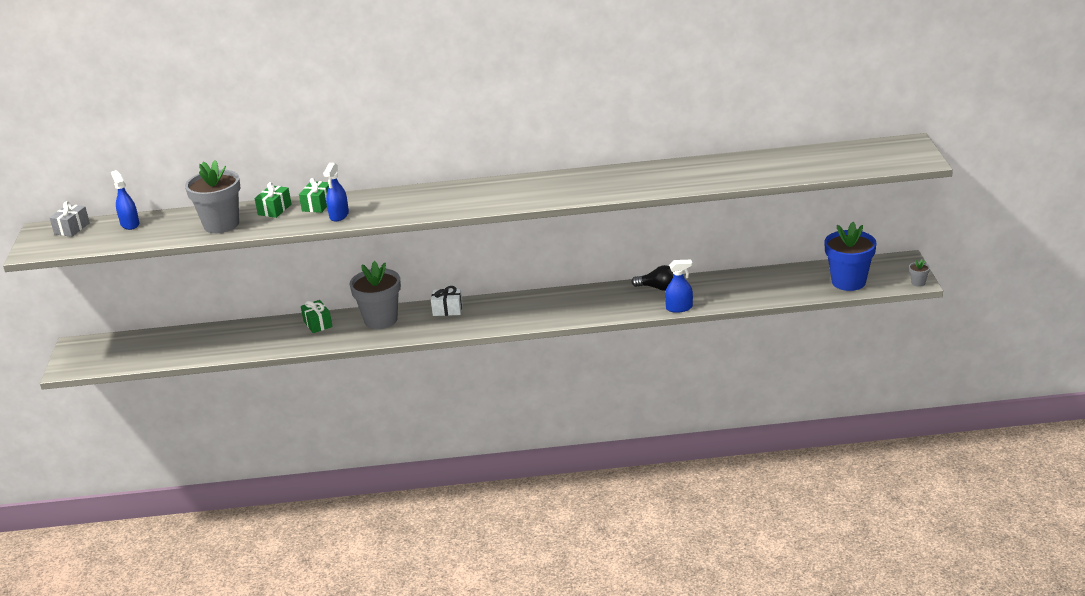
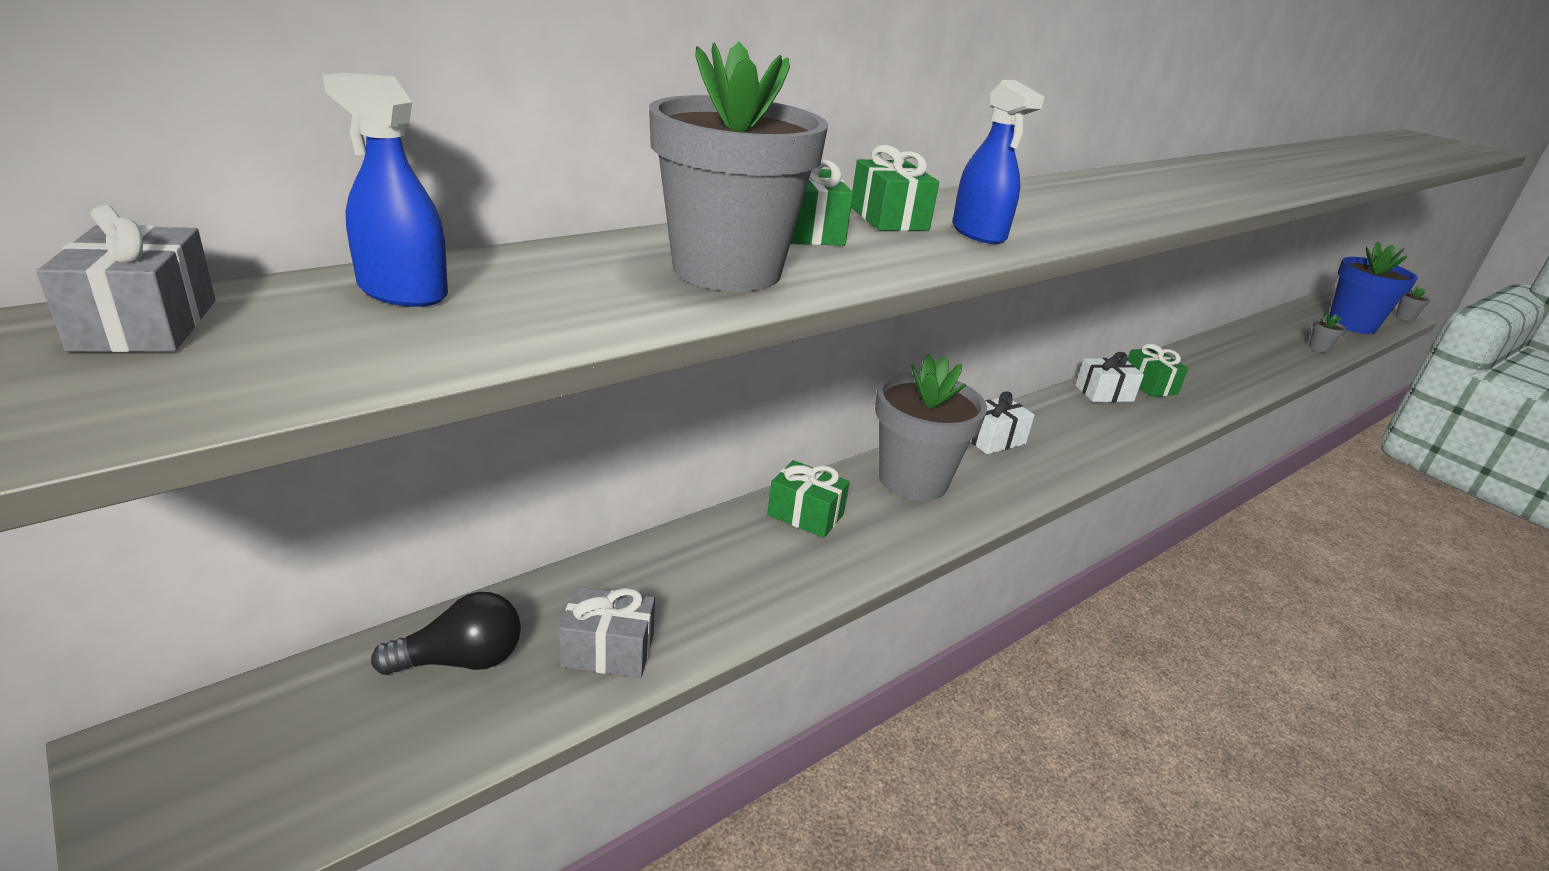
camera: 40 degrees left, 0 degrees up
(202, 350) = (608, 650): none -> grey gift
(552, 298) = (1104, 393): none -> white gift
(591, 298) = (1149, 385): none -> green gift
(658, 288) = (1197, 359): black light bulb -> black light bulb (461, 660)
(679, 308) = (1268, 381): blue spray bottle -> none
(772, 294) = (1319, 348): none -> grey flower pot

